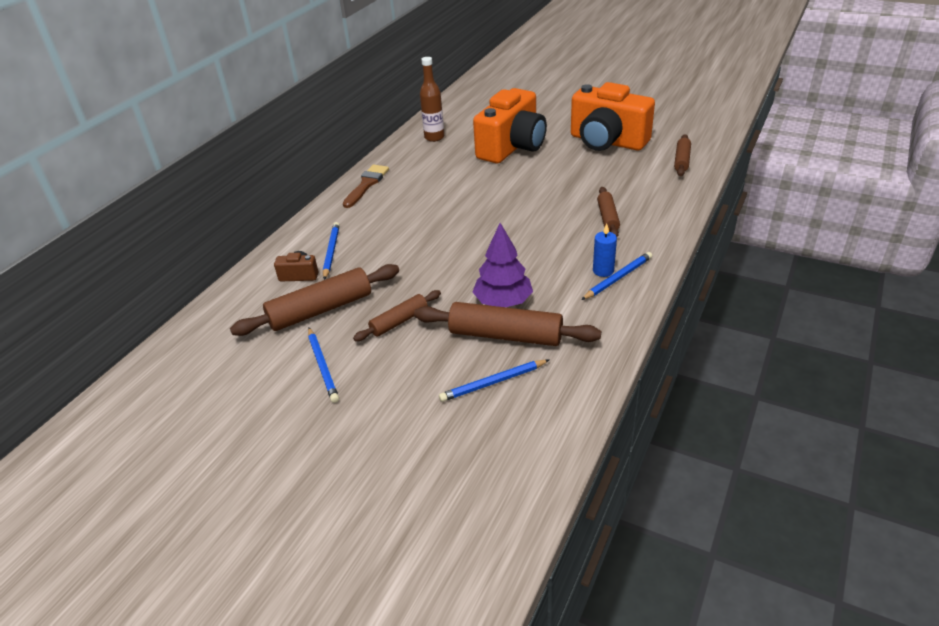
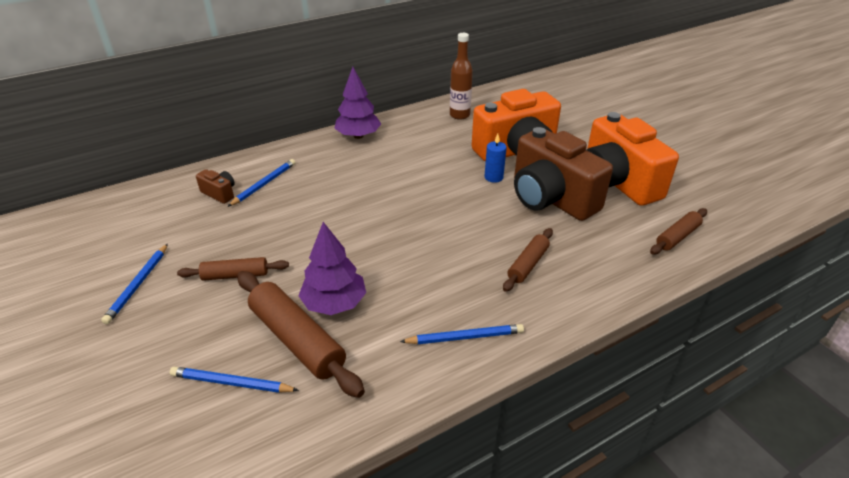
camera: 30 degrees right, 0 degrees up
(320, 310) = (197, 232): brown rolling pin -> none
(366, 184) = (358, 136): brown brush -> purple tree
(574, 170) = (551, 198): none -> brown camera
(603, 270) = (459, 321): blue candle -> blue candle (493, 177)

